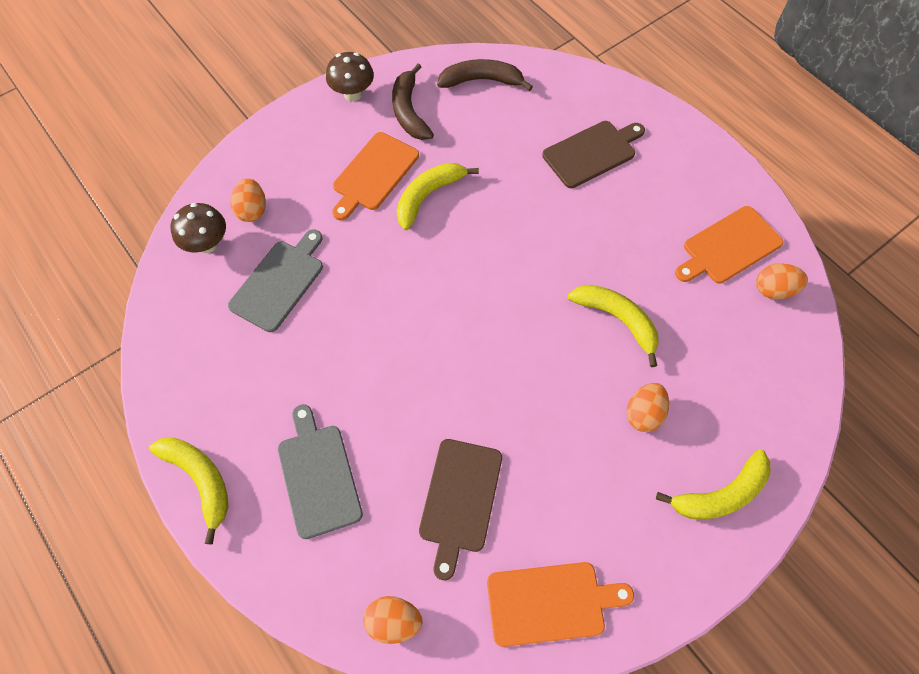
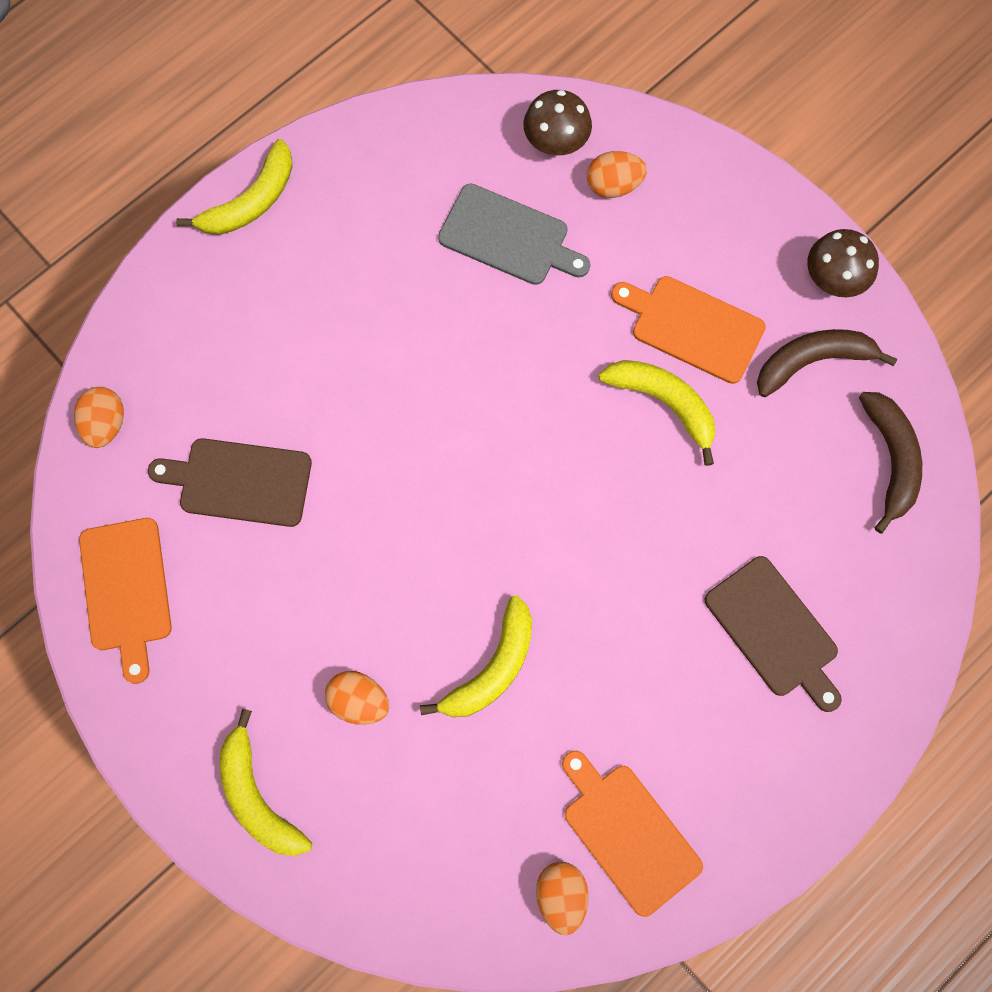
camera: 85 degrees right, 10 degrees up
(318, 476) = (261, 322): grey cutting board -> none

